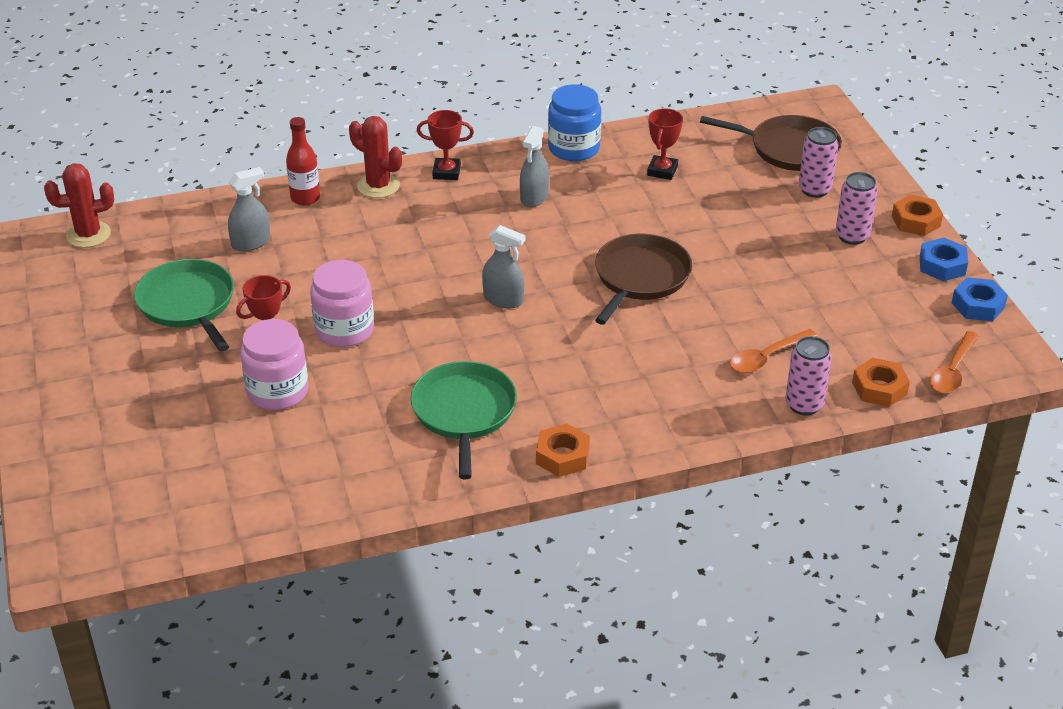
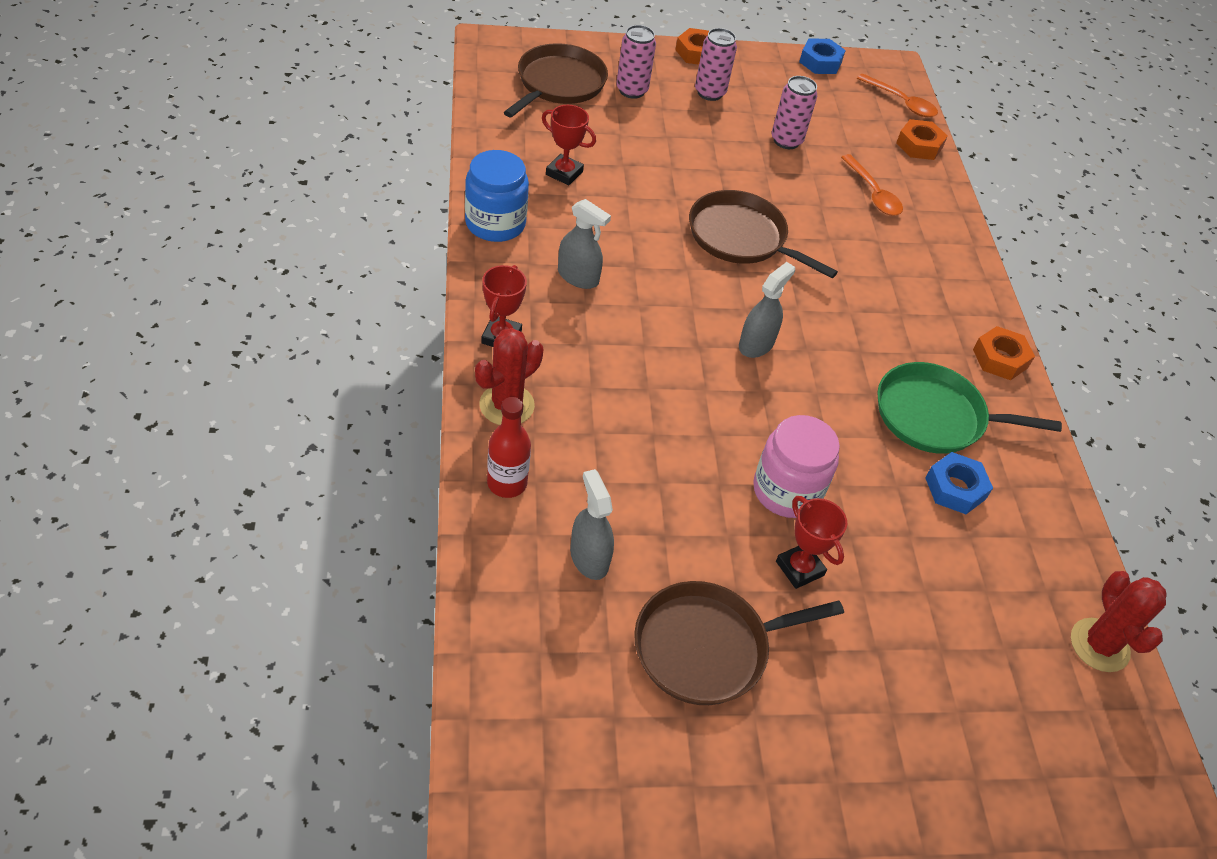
camera: 85 degrees left, 10 degrees up
(88, 235) = (510, 763): red cactus -> red cactus (1099, 645)
(188, 304) = (707, 647): green pan -> brown pan
(277, 391) = (889, 573): pink jar -> none
(804, 405) = (937, 191): pink can -> pink can (786, 141)
(942, 265) = (763, 61): blue nut -> blue nut (955, 488)

